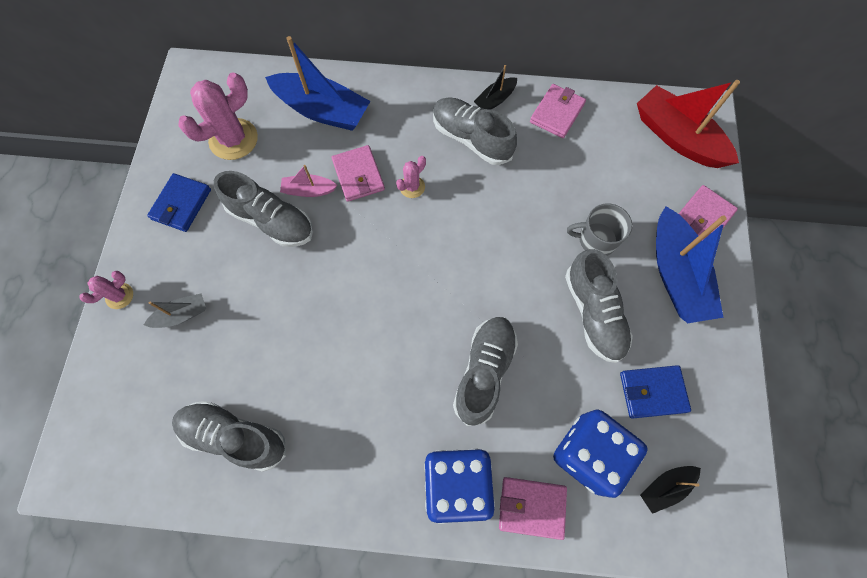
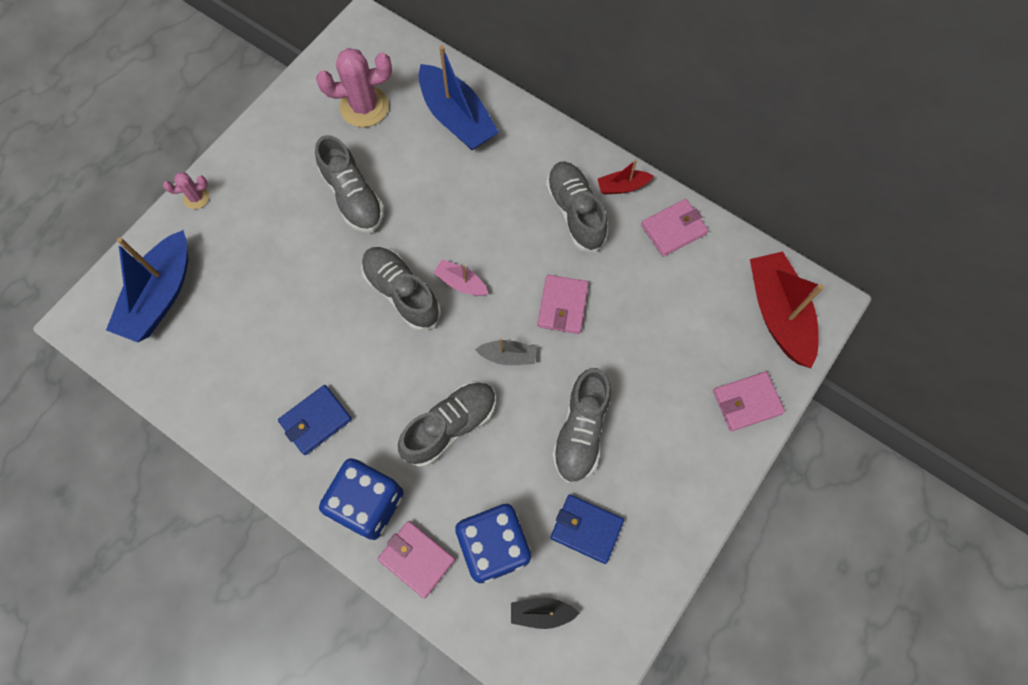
camera: 30 degrees right, 0 degrees up
(181, 204) = (288, 144): blue wallet -> blue wallet (316, 421)
(182, 315) = (235, 240): grey boat -> grey boat (508, 356)
(234, 436) = (218, 362): grey shoe -> grey shoe (402, 293)
(309, 190) = (400, 186): pink boat -> pink boat (461, 283)
(358, 175) = (451, 195): pink wallet -> pink wallet (562, 306)
(412, 187) = (492, 230): pink cactus -> none
(495, 100) = (622, 186): black boat -> red boat
(596, 240) = (629, 367): grey mug -> none
(675, 275) = (682, 440): blue boat -> blue boat (161, 296)

